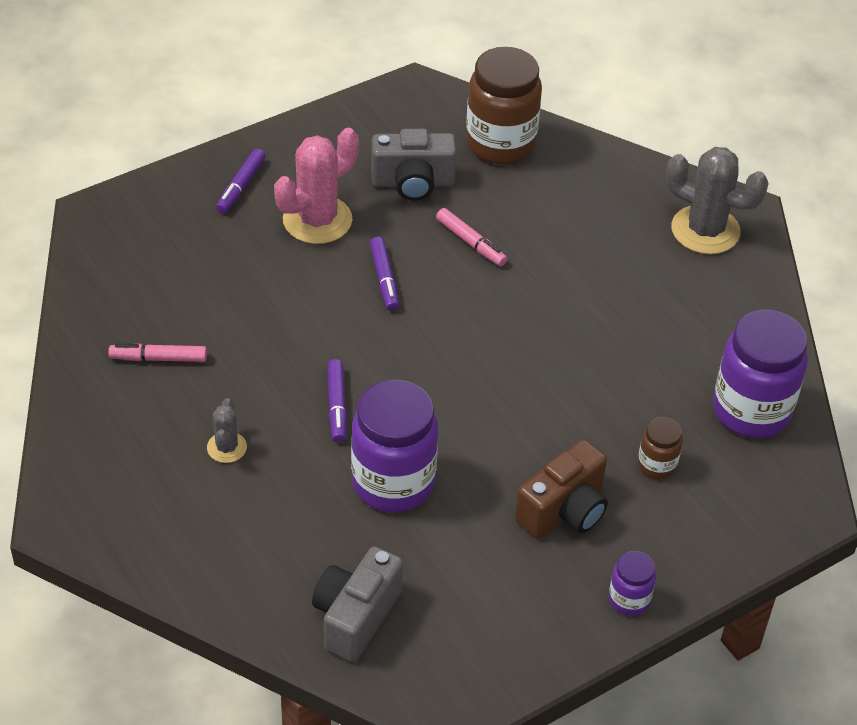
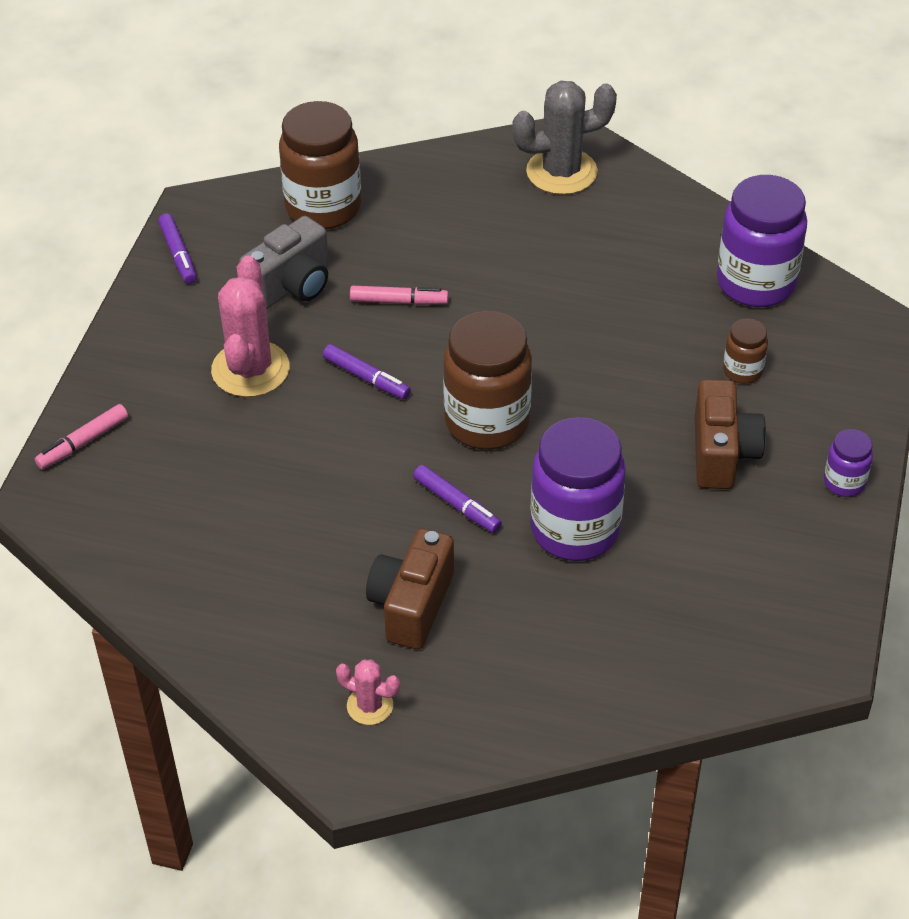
camera: 40 degrees left, 0 degrees up
(122, 489) = (370, 706): none -> pink cactus
(158, 358) = (260, 578): pink marker -> pink marker (83, 442)
(227, 447) = (412, 605): grey cactus -> brown camera
(240, 186) = (147, 387): purple marker -> purple marker (178, 255)
(355, 616) = (677, 652): grey camera -> none
(427, 366) = (487, 422): none -> brown jar

